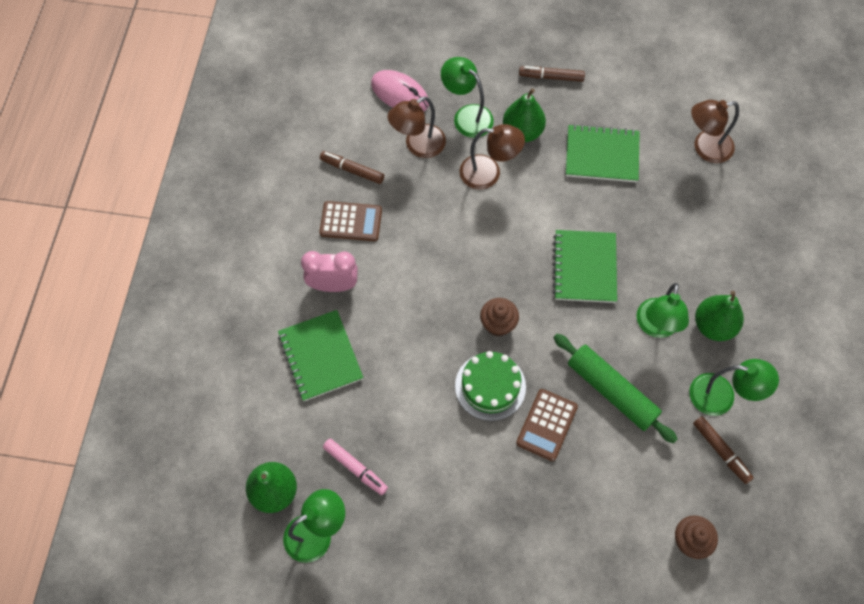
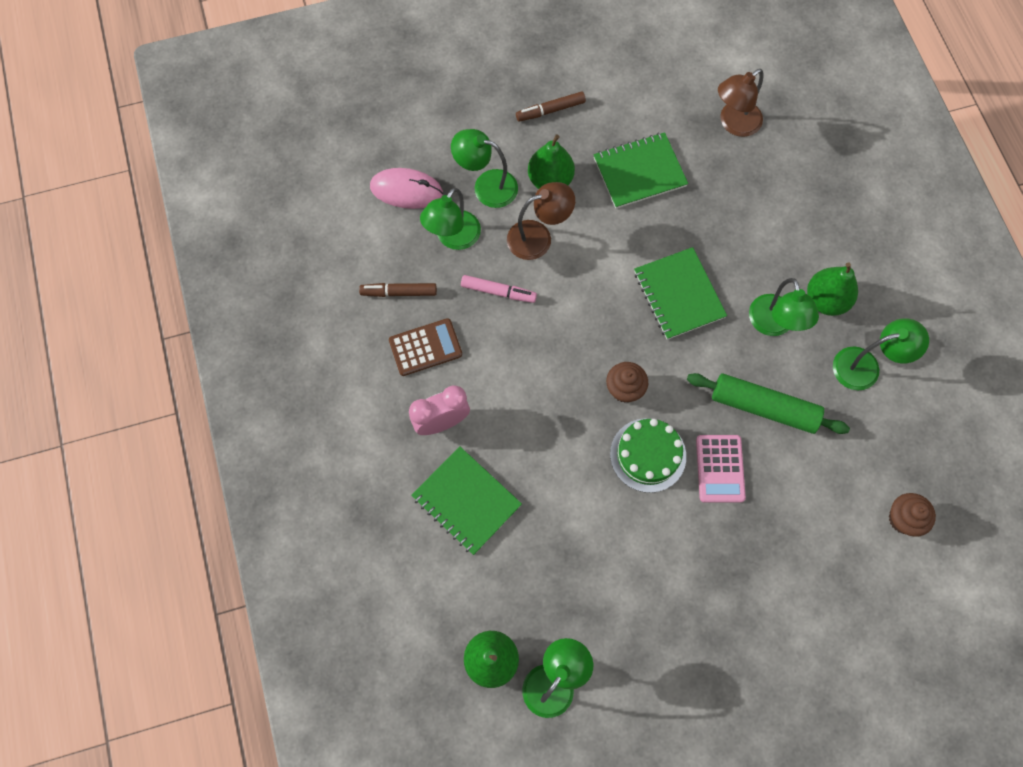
camera: 25 degrees left, 5 degrees up
(355, 468) = (559, 598): pink marker -> pink marker (498, 292)
(418, 146) = (453, 238): brown lamp -> green lamp
(546, 425) = (720, 469): brown calculator -> pink calculator
(721, 451) = (890, 420): brown marker -> none

